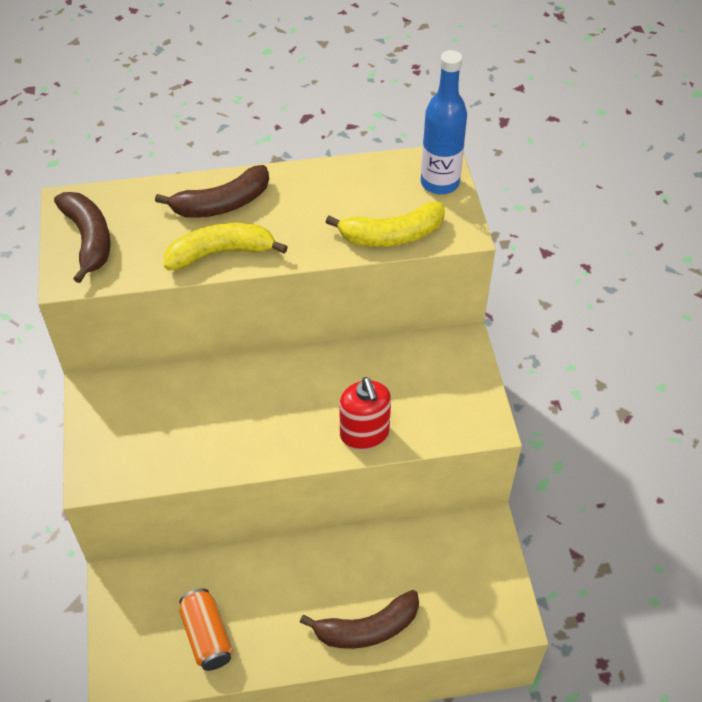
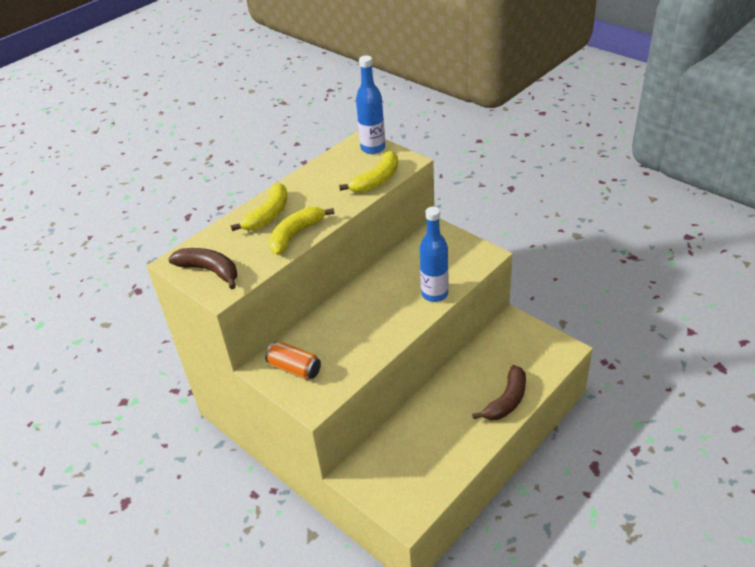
camera: 35 degrees left, 10 degrees down
(207, 636) = (431, 463): orange can -> orange can (295, 368)
(222, 204) = (268, 215): brown banana -> yellow banana
(364, 434) = (434, 294): red soap dispenser -> blue bottle

